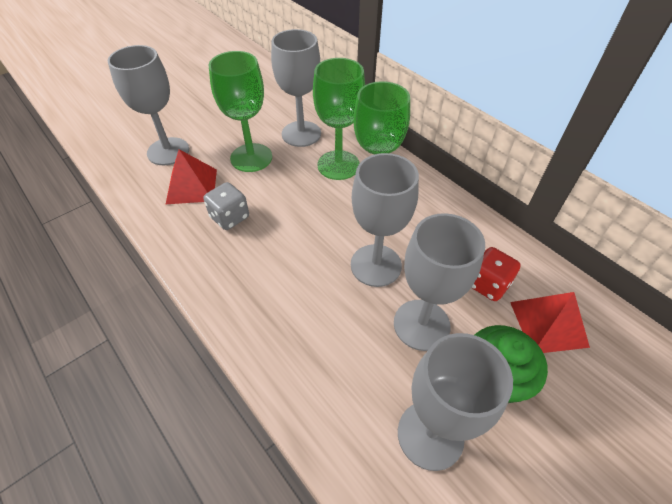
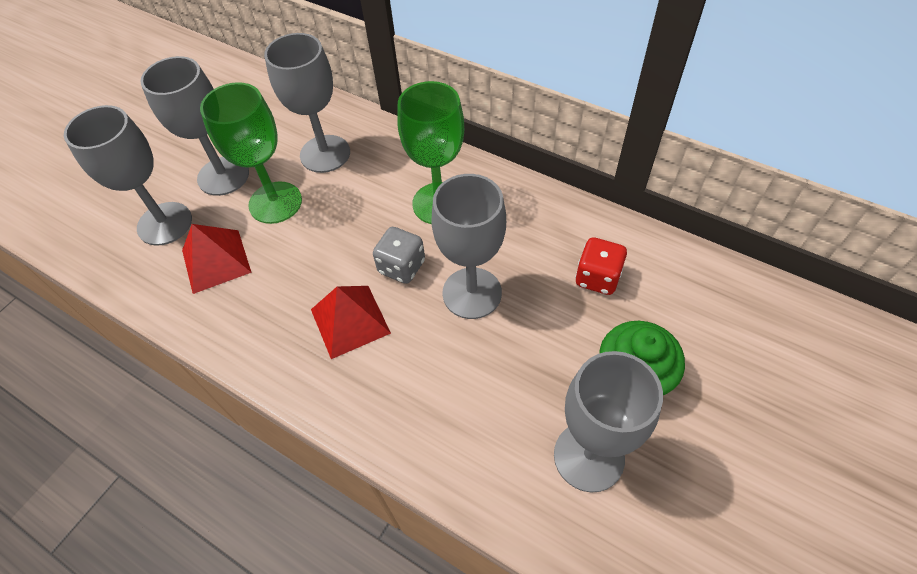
camera: 15 degrees left, 5 degrees up
(230, 217) = (280, 287): grey dice -> grey dice (401, 267)
(338, 165) = (385, 183): green goblet -> none
(421, 324) = (543, 344): grey goblet -> grey goblet (223, 176)
(548, 324) = (670, 302): red pyramid -> red pyramid (350, 321)

